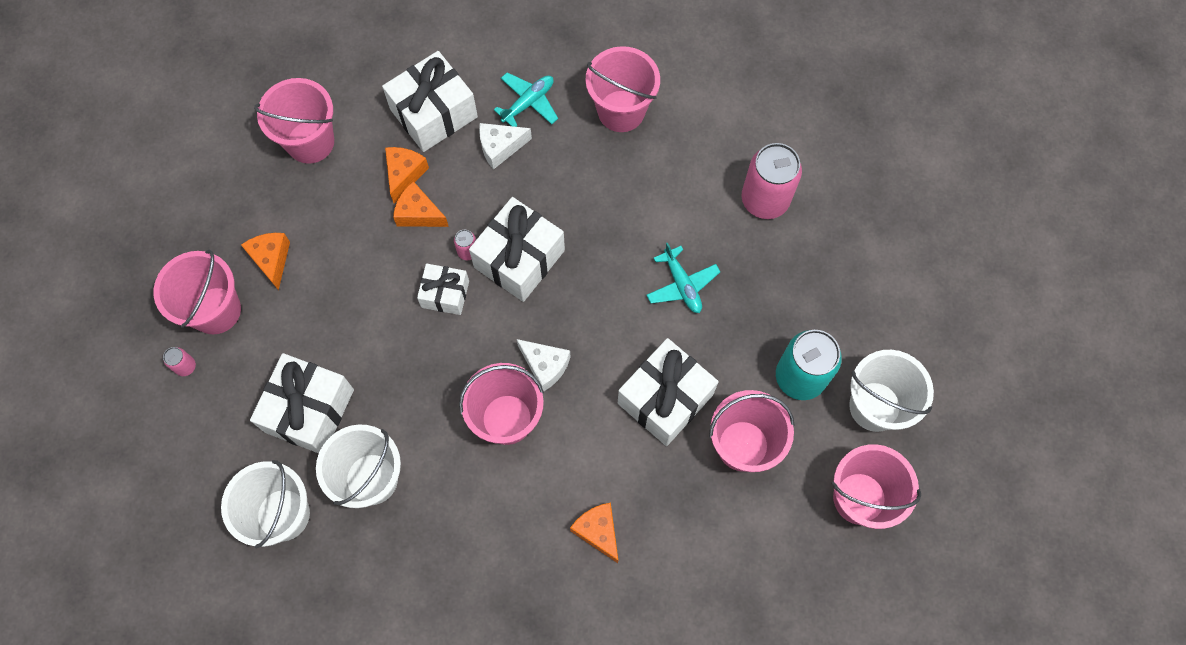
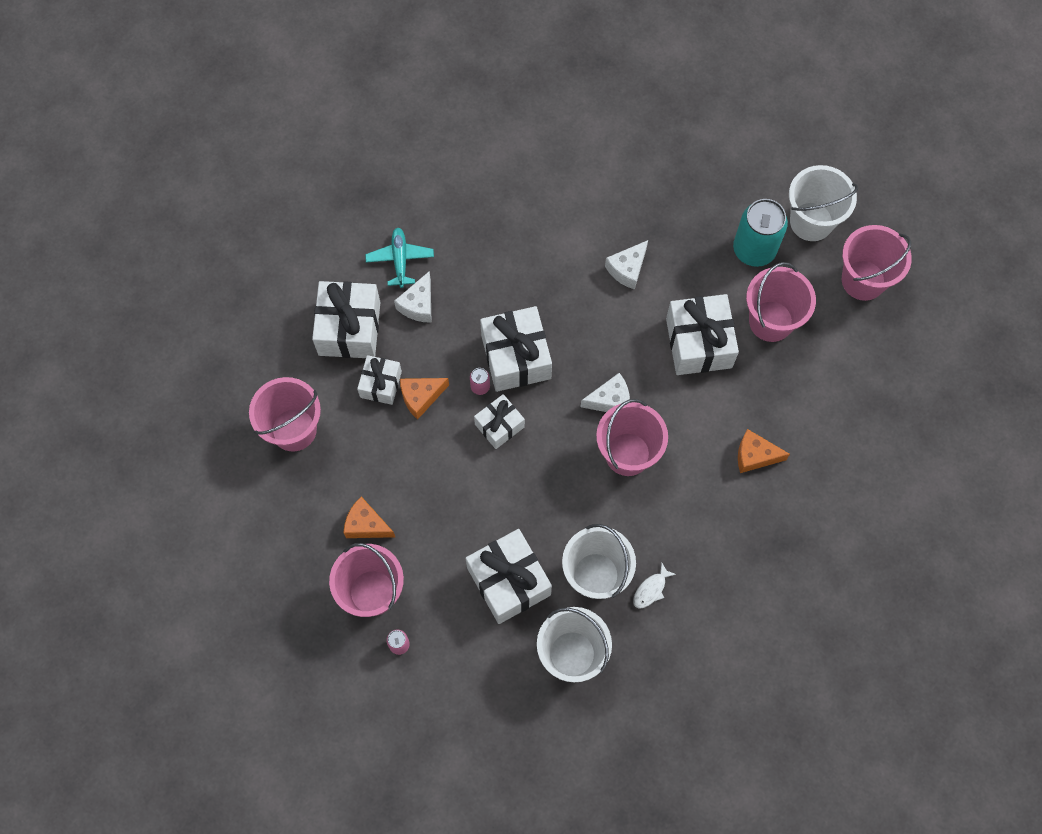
camera: 50 degrees left, 0 degrees up
(395, 537) = (651, 589): none -> white fish
(404, 174) = (381, 384): orange cheese -> white gift
(621, 111) = (463, 205): pink bucket -> none
(682, 285) = (627, 269): turquoise plane -> white cheese
(765, 200) = (611, 169): pink can -> none

